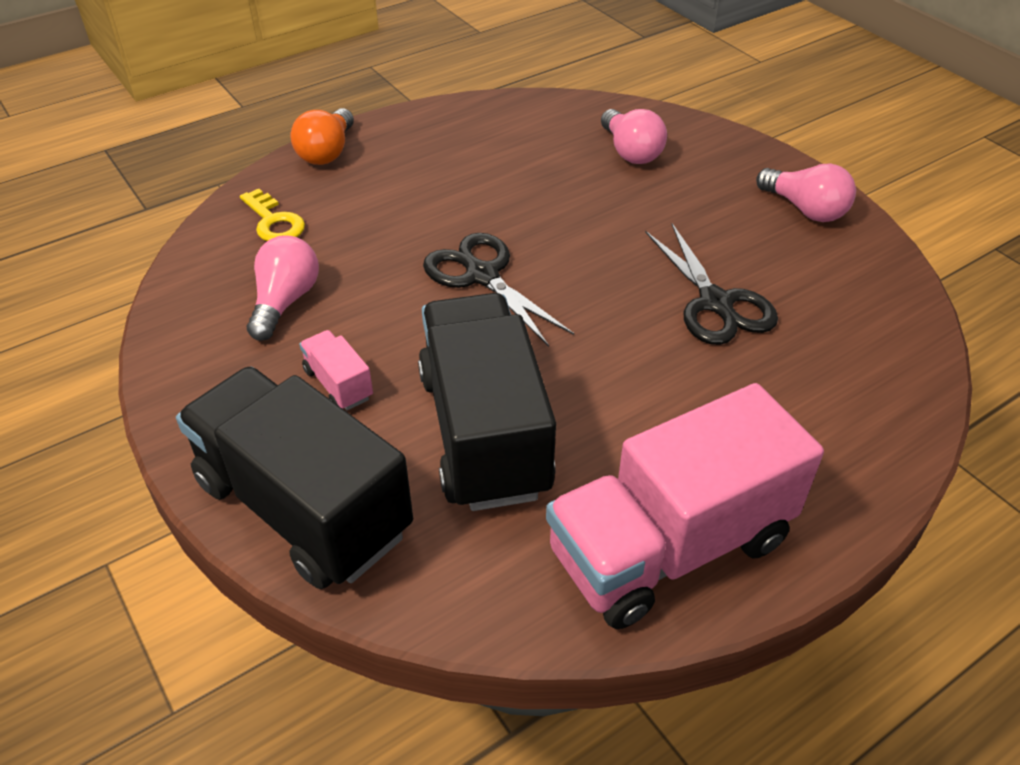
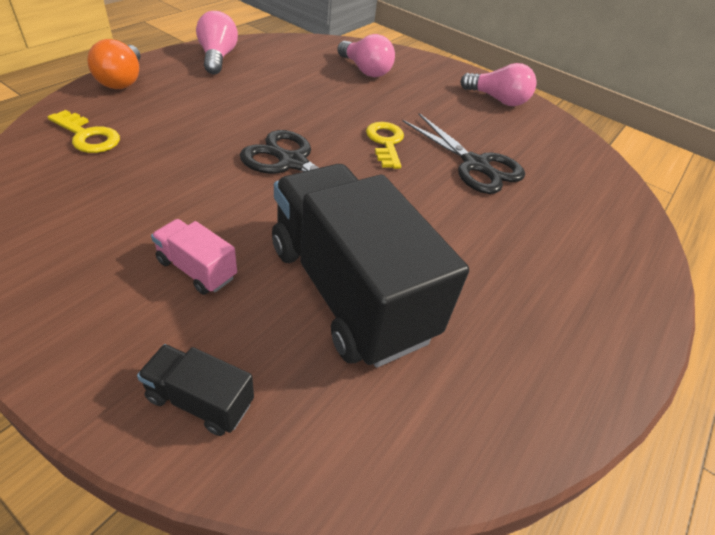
camera: 25 degrees left, 0 degrees up
(285, 301) = (119, 202): pink light bulb -> pink light bulb (217, 57)
(303, 507) = (200, 400): black truck -> black truck, size x0.42
(609, 260) = (385, 142): none -> yellow key
(669, 546) = (545, 361): pink truck -> none

